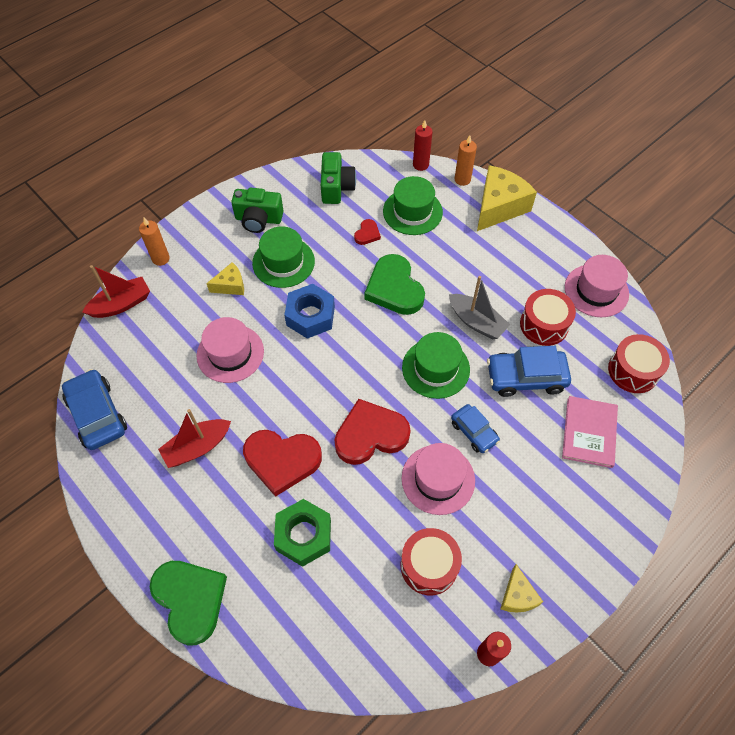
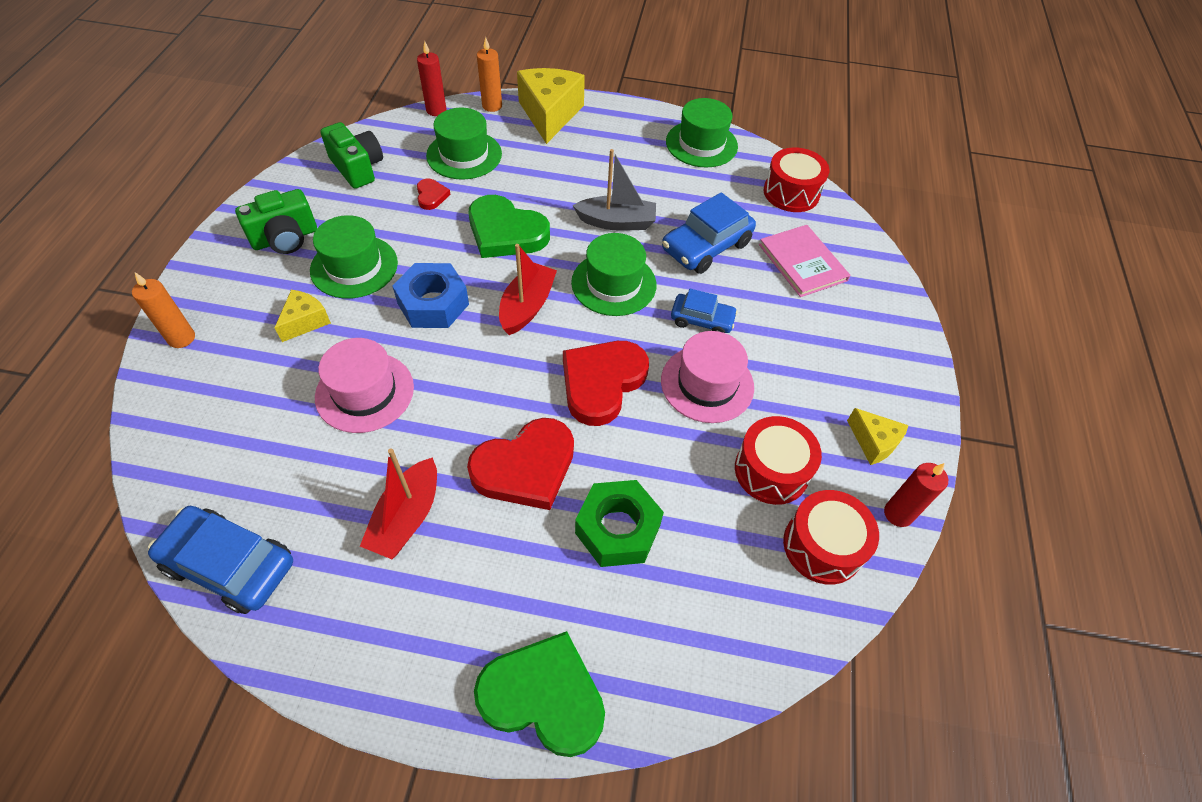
camera: 40 degrees left, 5 degrees down
(121, 304) = (163, 416): red boat -> red boat (527, 306)
(544, 324) = (681, 193): red drum -> red drum (822, 546)
(596, 290) = (701, 144): pink hat -> green hat

